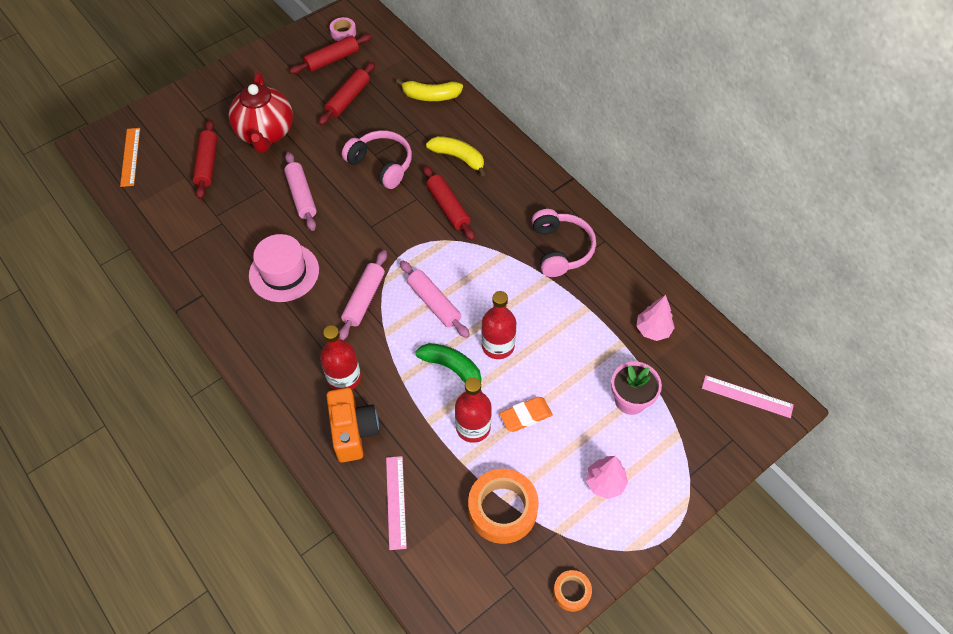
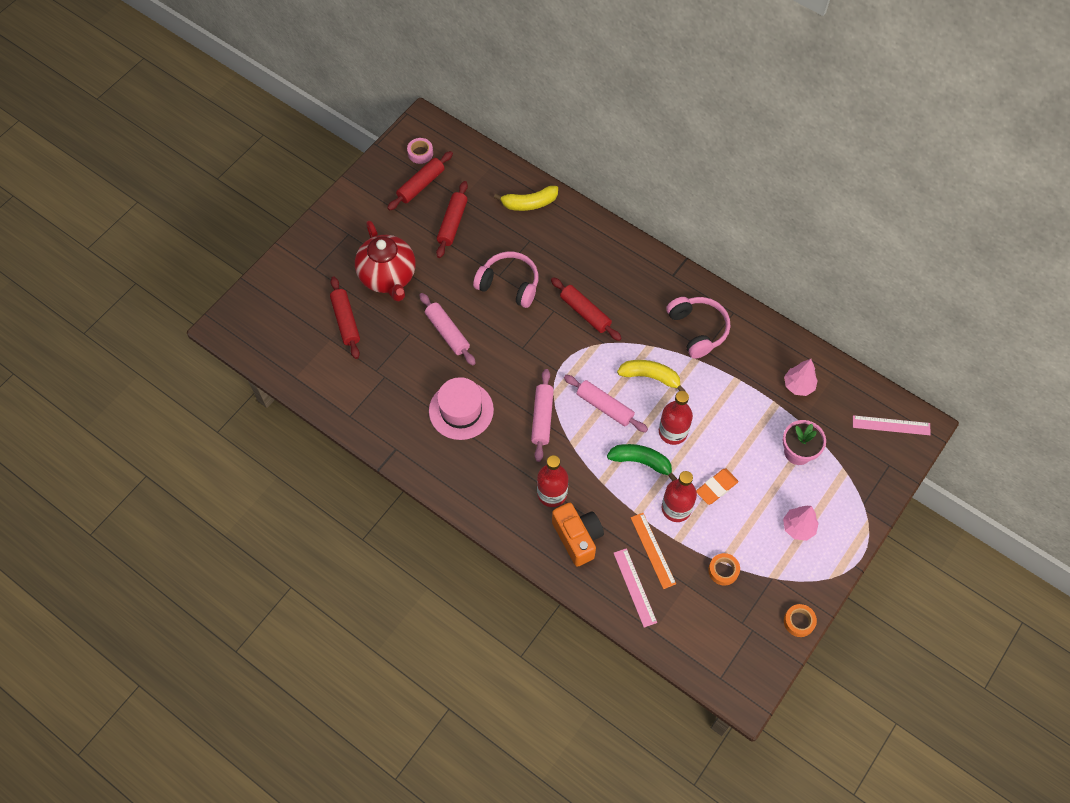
camera: 15 degrees left, 5 degrees up
(130, 157) = (269, 330): orange ruler -> orange ruler (653, 550)
(458, 158) = (577, 261): yellow banana -> yellow banana (650, 377)
(502, 509) = (723, 570): orange tape -> orange tape, size x0.52

